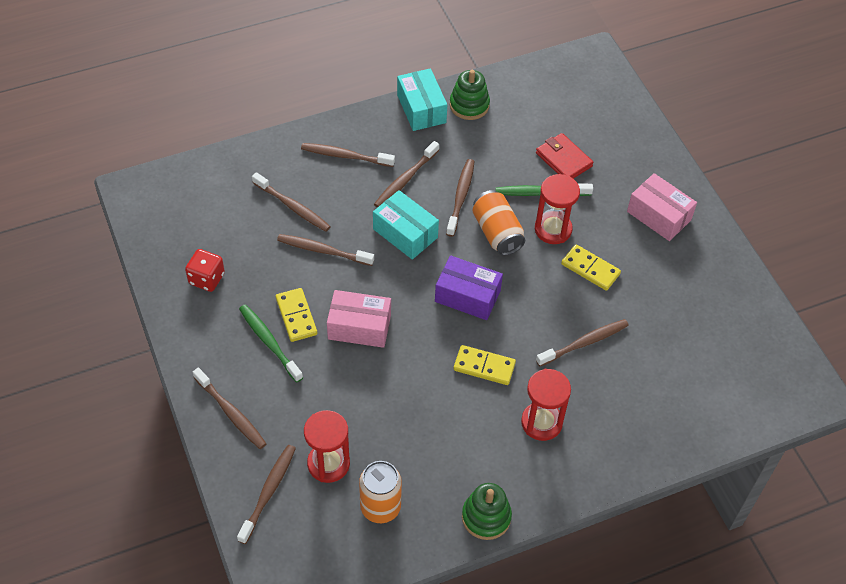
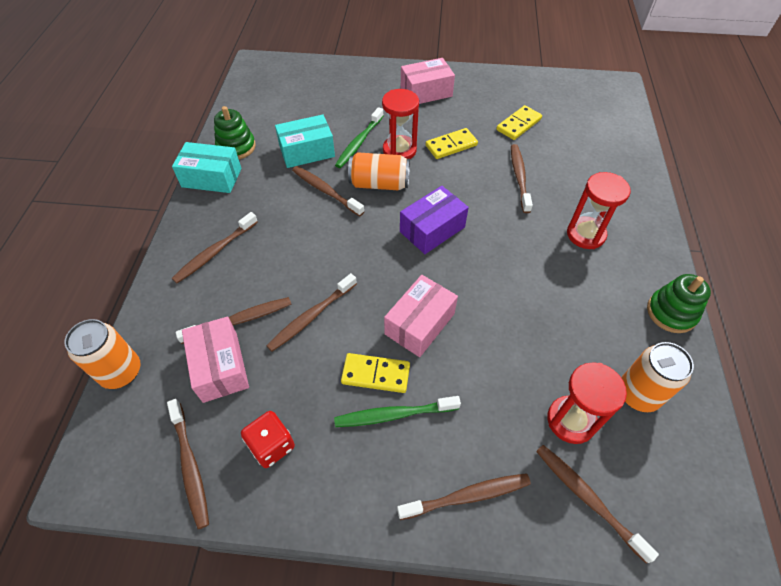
camera: 60 degrees left, 0 degrees up
(212, 162) = (121, 372): none -> orange can
(248, 216) = (220, 366): none -> pink box
(405, 179) = (278, 220): brown toothbrush -> brown toothbrush (190, 466)
(405, 233) = (336, 244): turquoise box -> turquoise box (307, 151)
(484, 366) = (512, 248): yellow domino -> yellow domino (518, 124)
(564, 159) = (337, 117): red wallet -> none

